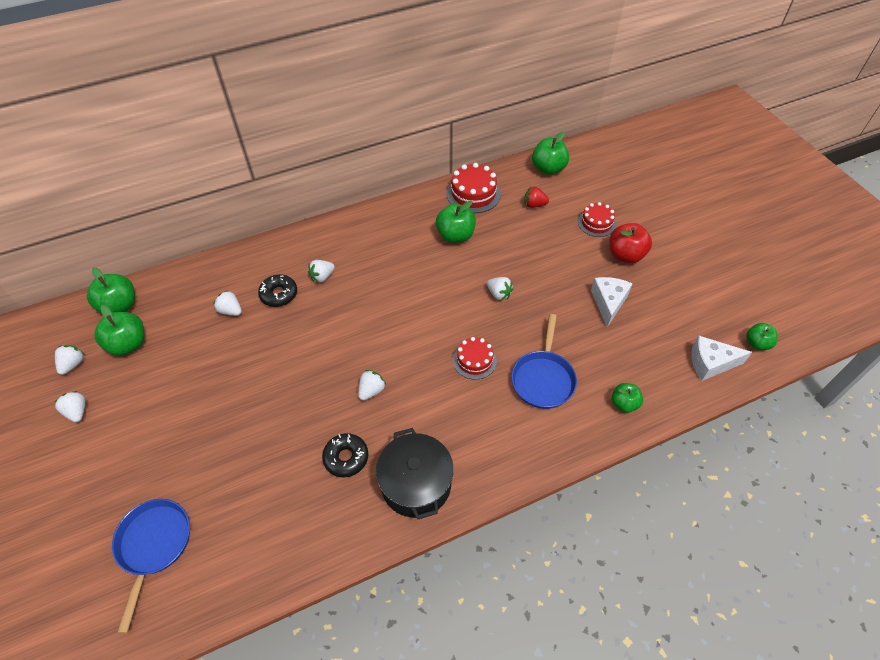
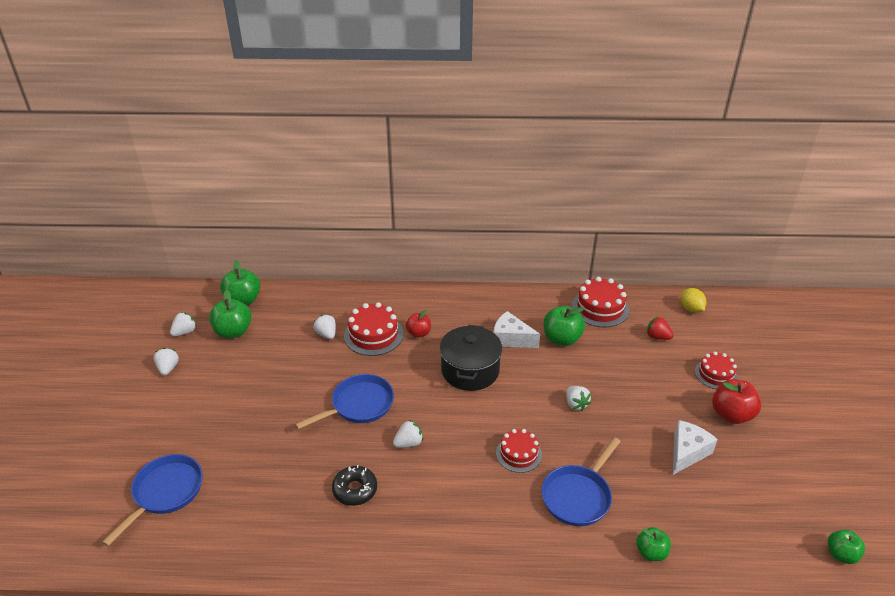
camera: 25 degrees right, 15 degrees down
(279, 294) = (373, 335): black donut -> red cake
(304, 372) = (359, 405): none -> blue pan
(322, 277) = (418, 333): white strawberry -> red apple
(416, 484) = (404, 538): black pot -> black pot (470, 370)
(548, 169) = (691, 309): green apple -> yellow lemon
(710, 363) = (772, 552): white cheese -> white cheese (511, 339)

